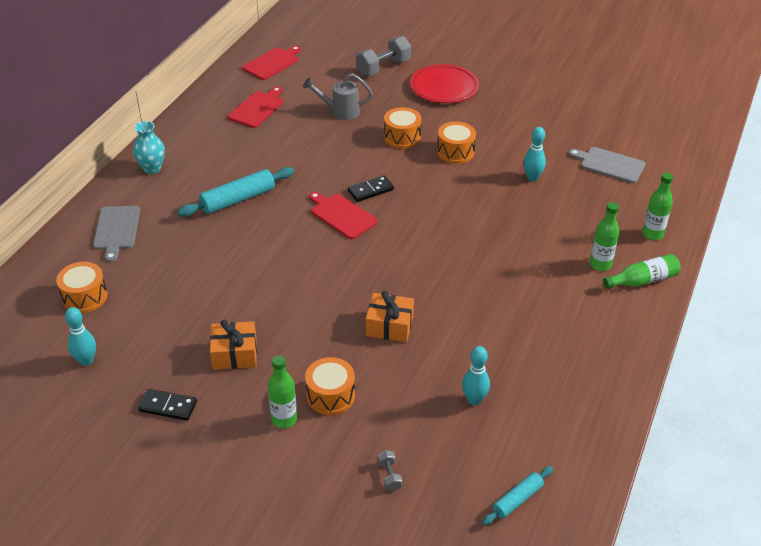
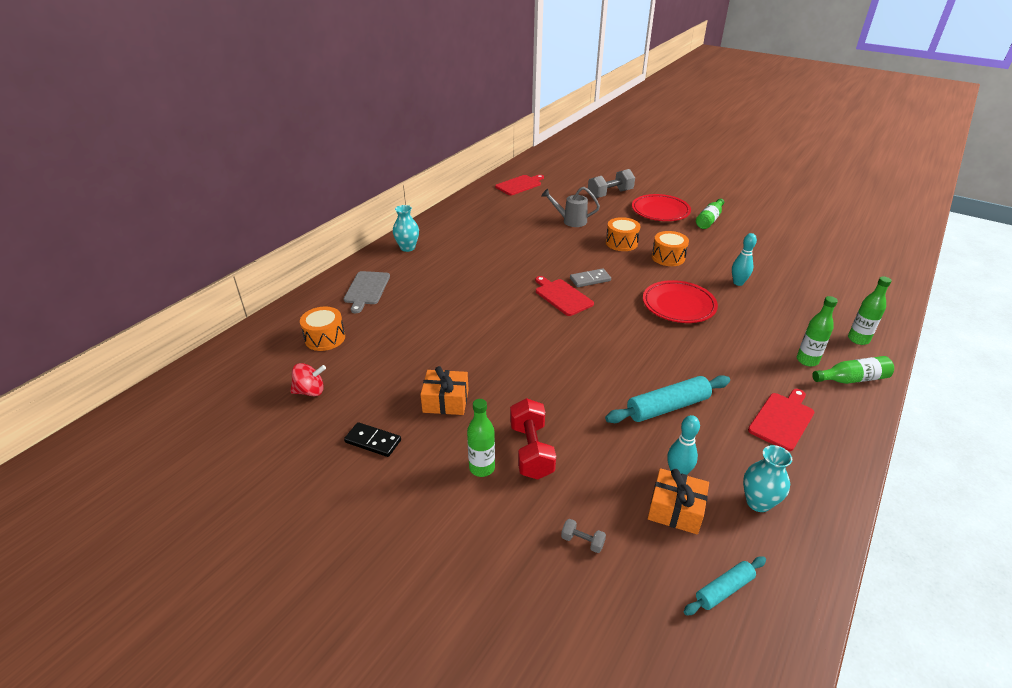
camera: 10 degrees right, 5 degrees down
(86, 361) = (310, 391): turquoise bowling pin -> red spinning top
(238, 199) = (474, 276): turquoise rolling pin -> turquoise rolling pin (667, 407)
(257, 108) = (502, 213): red cutting board -> red cutting board (782, 419)
(330, 395) = (531, 451): orange drum -> red dumbbell
(370, 190) = (590, 279): black domino -> grey domino
(389, 326) = (596, 393): orange gift -> orange gift (675, 510)
(389, 476) = (582, 541): grey dumbbell -> grey dumbbell turned 60 degrees counterclockwise
(469, 213) = (678, 305): none -> red plate
(500, 95) = (709, 220): none -> green bottle
(548, 417) = (758, 502): none -> turquoise vase
(610, 164) = (811, 279): grey cutting board -> none

